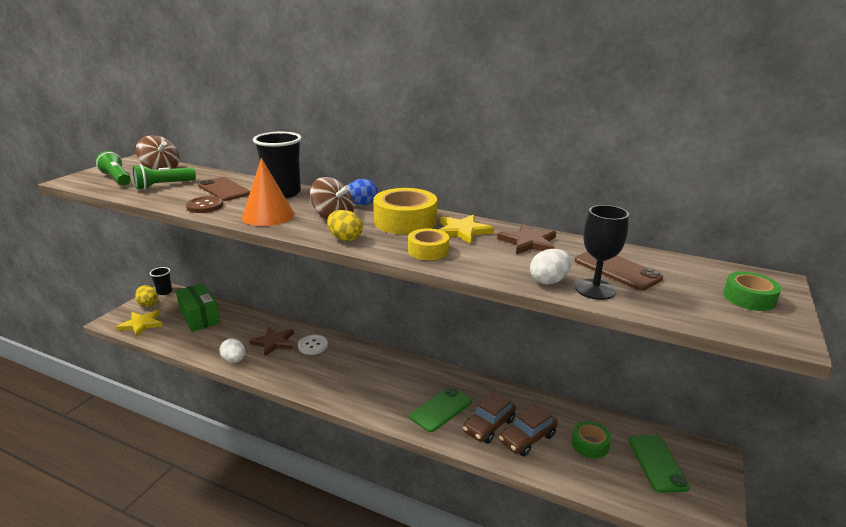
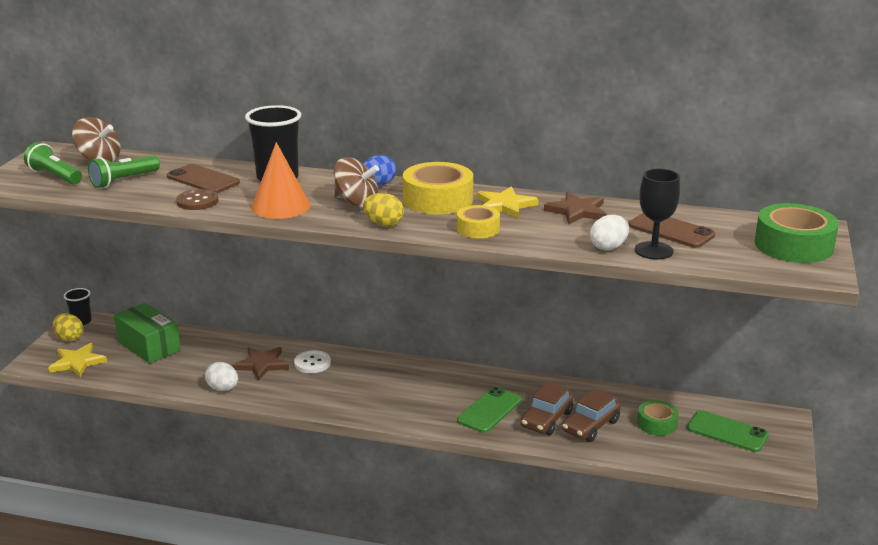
camera: 10 degrees left, 0 degrees up
(657, 463) = (727, 432): green phone -> green phone turned 45 degrees counterclockwise
(749, 298) = (793, 245): green tape -> green tape, size x1.72

